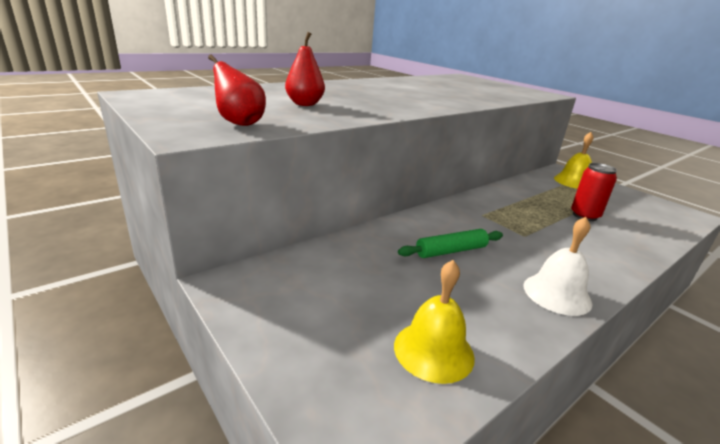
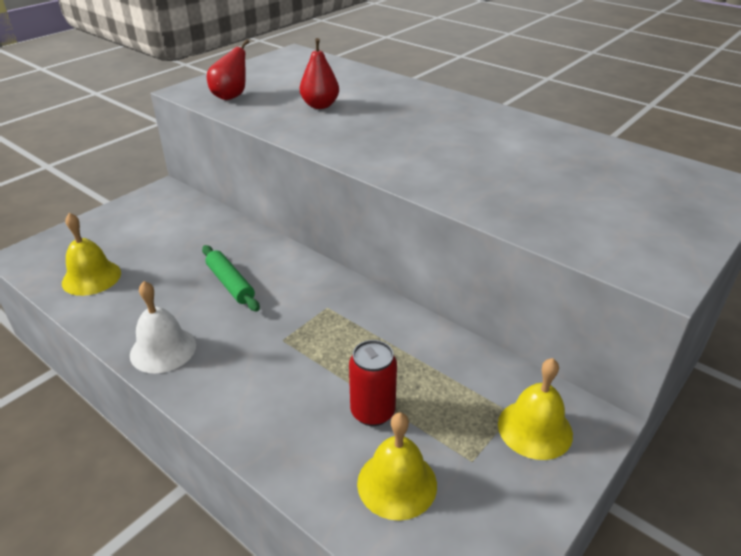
camera: 80 degrees right, 10 degrees up
(635, 218) = (397, 483): none -> yellow bell

